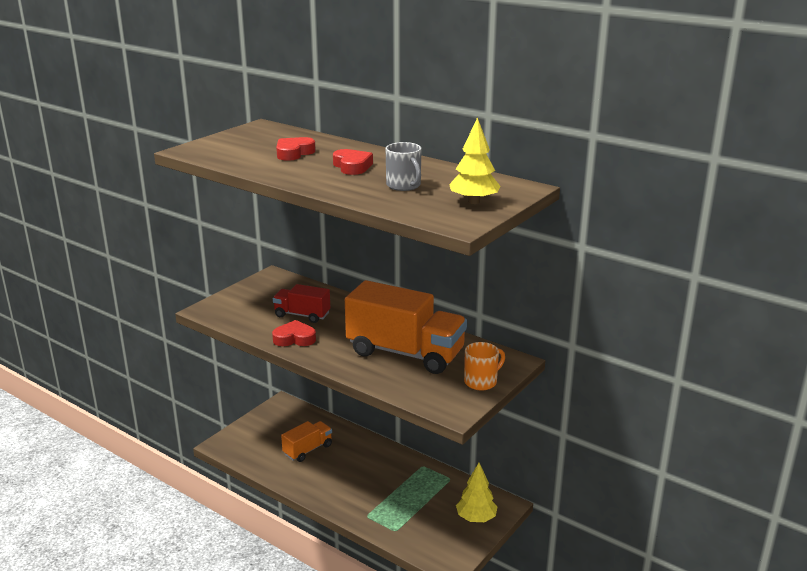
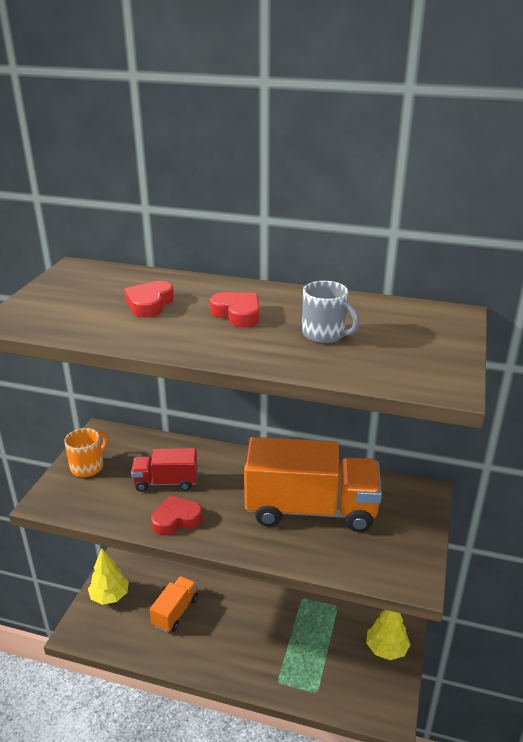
camera: 20 degrees left, 5 degrees up
(474, 202) = (425, 345): yellow tree -> yellow tree (110, 596)
(481, 381) = (413, 530): orange mug -> orange mug (88, 466)

